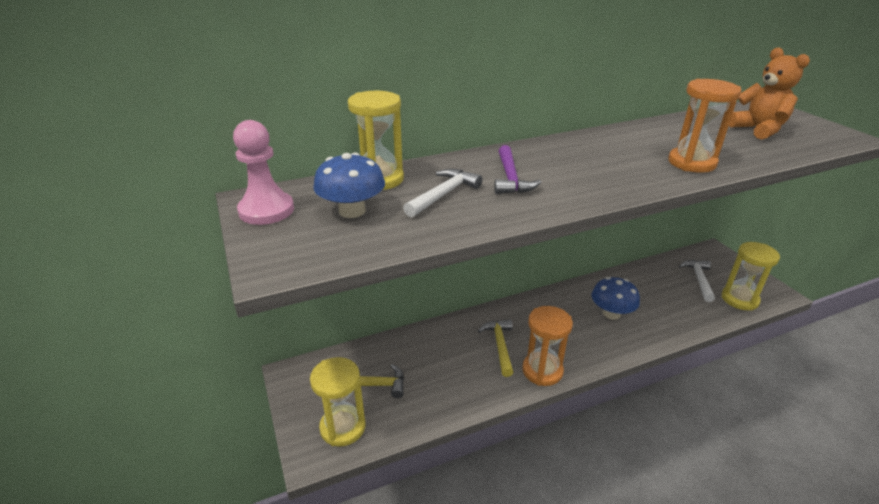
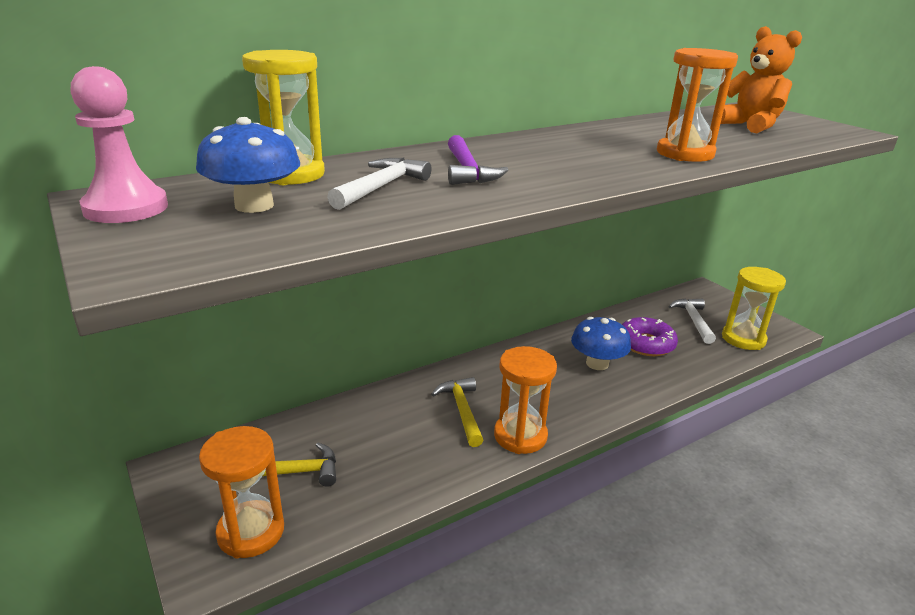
camera: 10 degrees left, 5 degrees down
(343, 427) = (251, 532): yellow hourglass -> orange hourglass
(654, 298) = (646, 344): none -> purple donut

